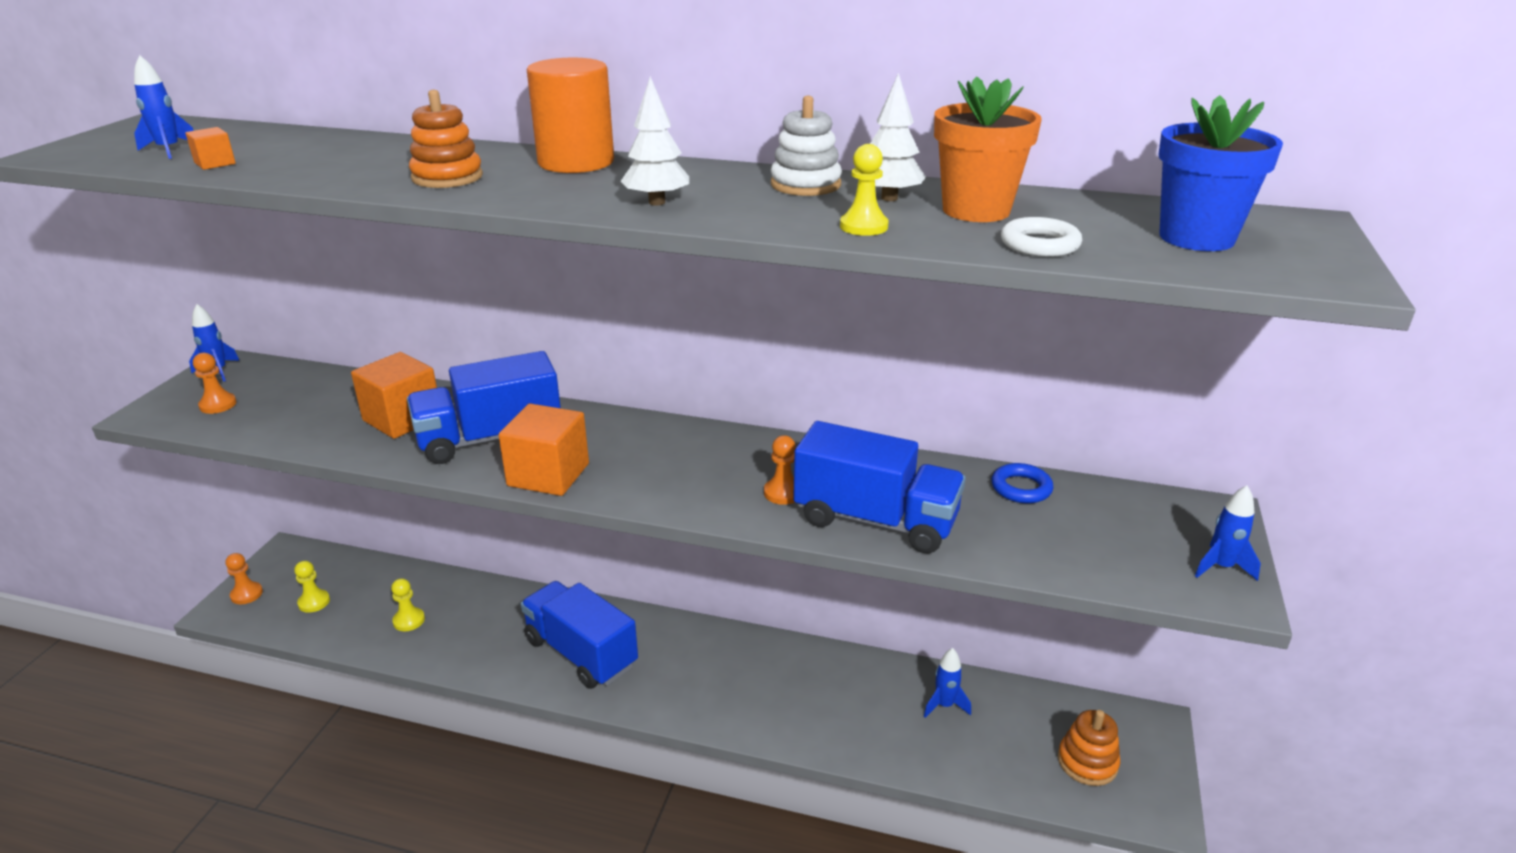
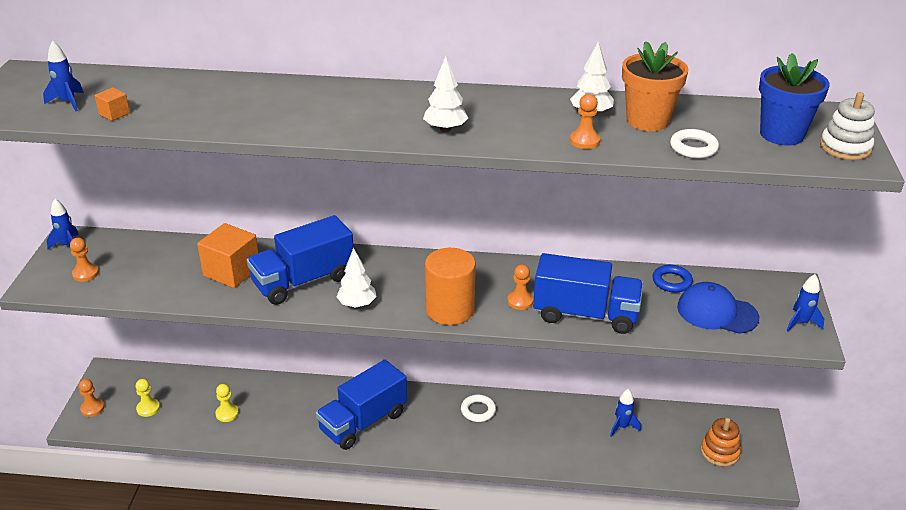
camera: 10 degrees left, 5 degrees up
(447, 177) = (291, 115): orange stacking toy -> none
(548, 475) = (357, 304): orange cube -> white tree
(576, 162) = (370, 93): orange cylinder -> orange cylinder (450, 310)
(581, 653) = (363, 422): blue truck -> blue truck turned 75 degrees counterclockwise
(742, 657) = (478, 410): none -> white ring
(805, 185) = (533, 105): white stacking toy -> white stacking toy (845, 147)
(863, 227) = (584, 141): yellow pawn -> orange pawn
(1083, 538) = (717, 312): none -> blue cap

